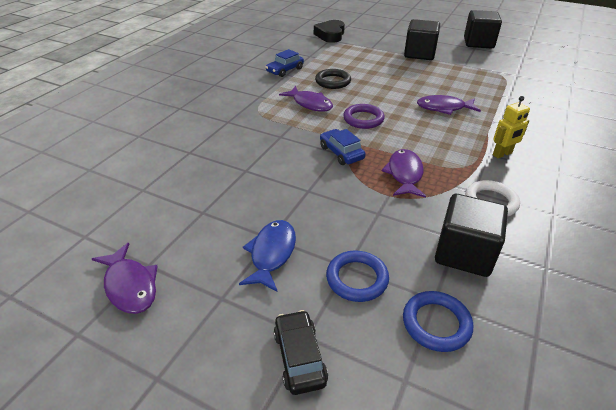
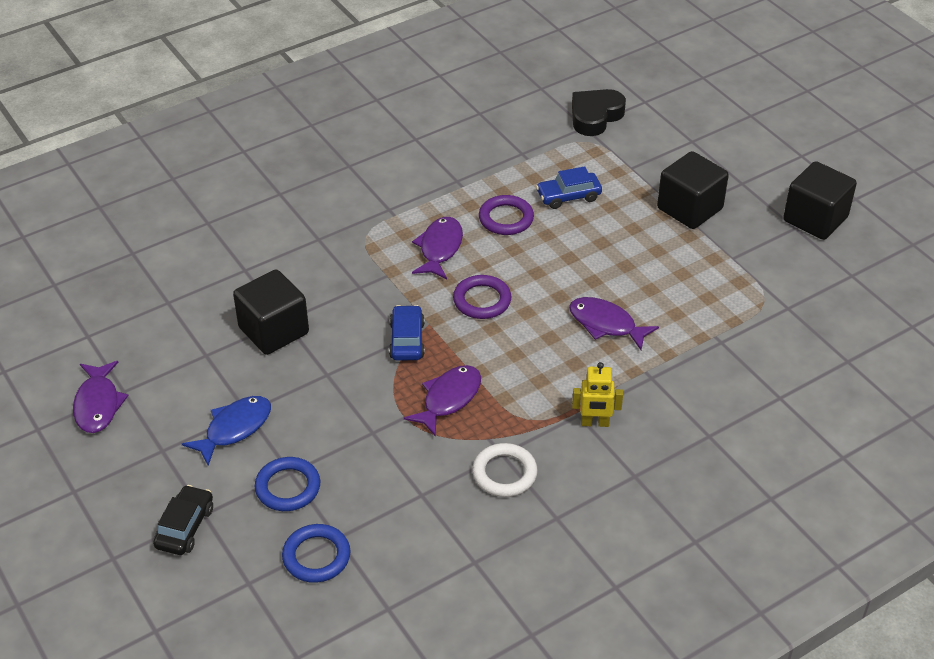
camera: 30 degrees right, 5 degrees up
(285, 70) = (461, 171): blue car -> blue car (568, 196)
(310, 104) = (439, 248): purple fish -> purple fish turned 150 degrees counterclockwise
(333, 81) = (506, 218): black ring -> purple ring
(464, 253) = (411, 511): black cube -> black cube (273, 330)

